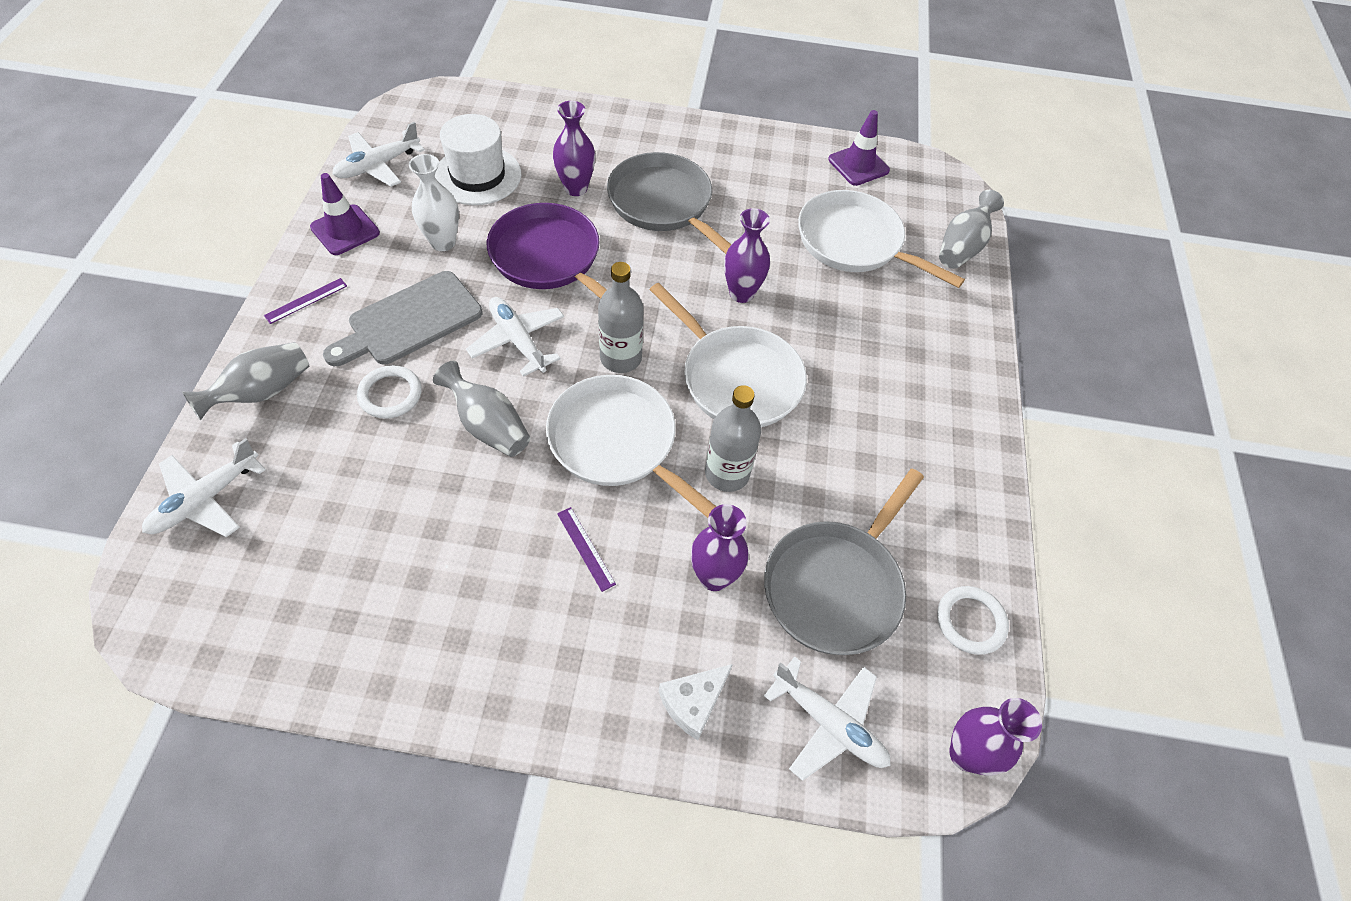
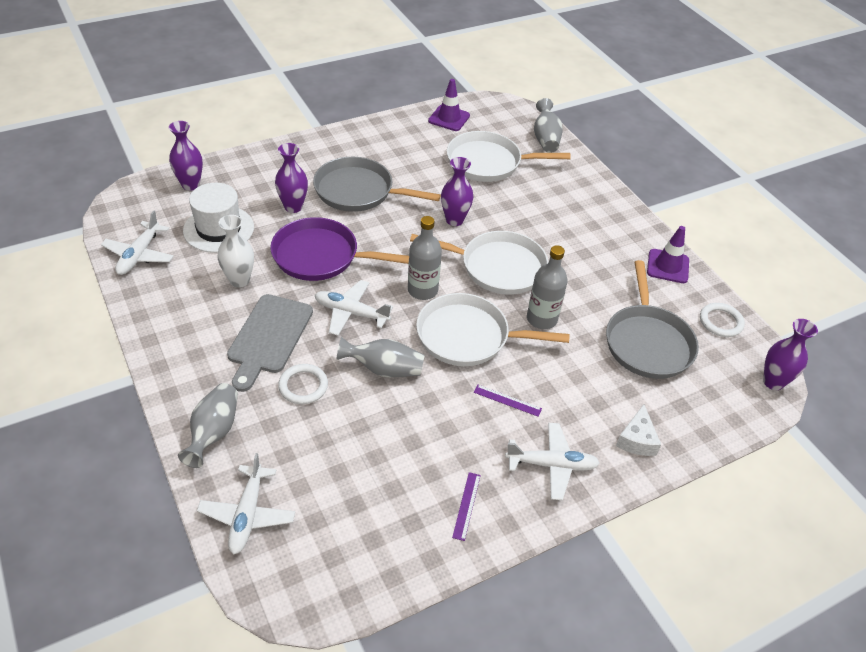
camera: 35 degrees left, 10 degrees down
(306, 301) = (182, 363): purple ruler -> purple ruler (466, 505)
(345, 230) = (161, 306): purple traffic cone -> purple traffic cone (667, 266)
(714, 577) = (586, 374): purple vase -> purple vase (190, 185)
(829, 723) = (705, 407): white plane -> white plane (552, 465)

